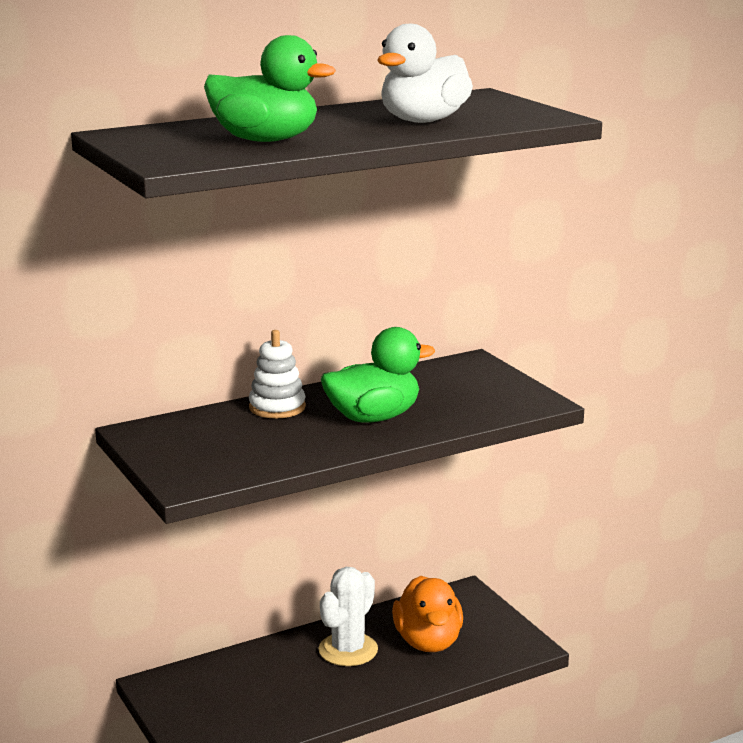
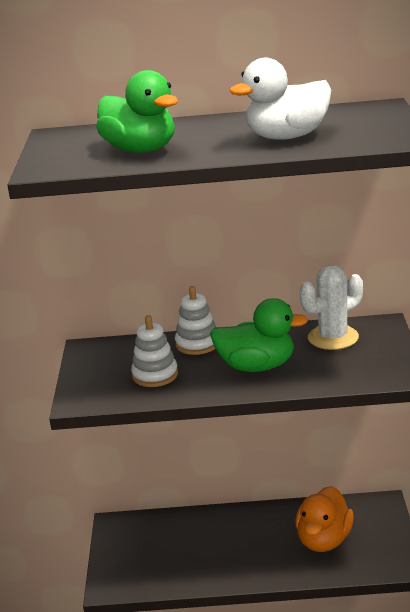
camera: 30 degrees right, 5 degrees up
(257, 444) = (155, 375): none -> white stacking toy
(348, 650) = (261, 531): white cactus -> white cactus (333, 338)

